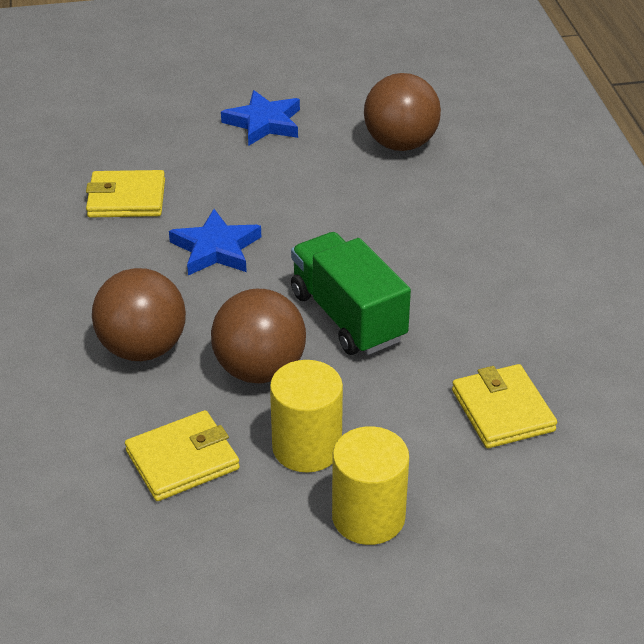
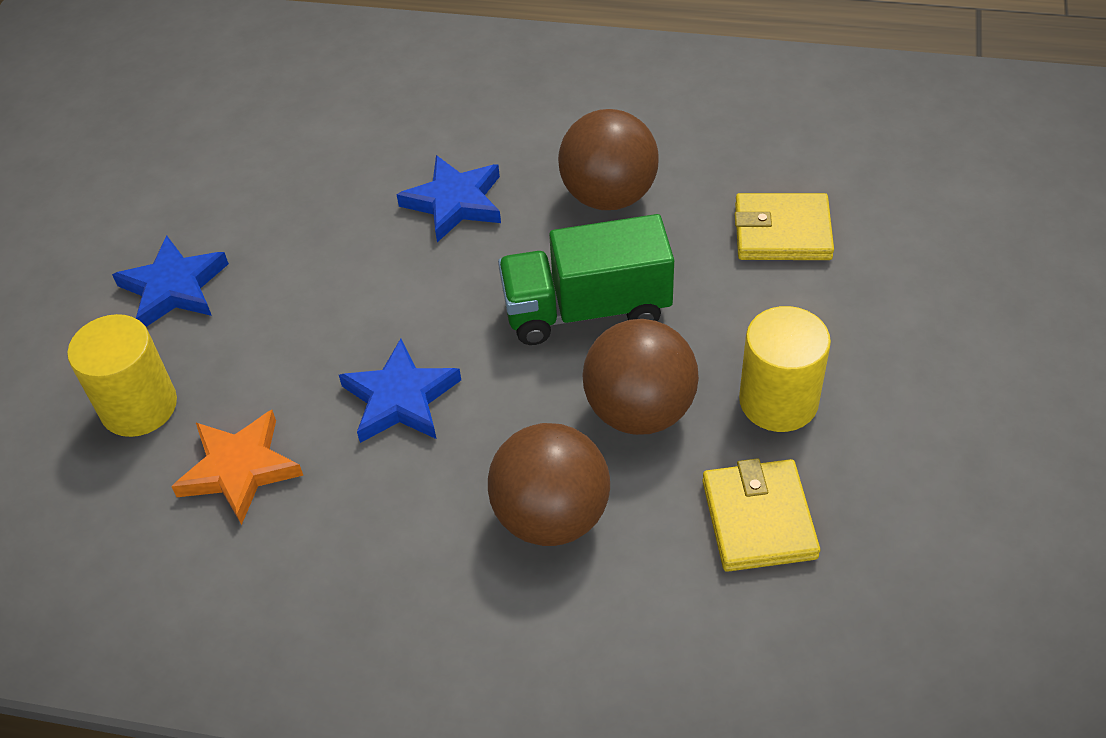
camera: 65 degrees left, 10 degrees up
(126, 198) = (239, 469): yellow wallet -> orange star
(368, 517) = (894, 377): yellow cylinder -> yellow cylinder (139, 406)
(400, 144) = (306, 178): brown ball -> brown ball (608, 196)
(420, 220) = (454, 202): none -> blue star

